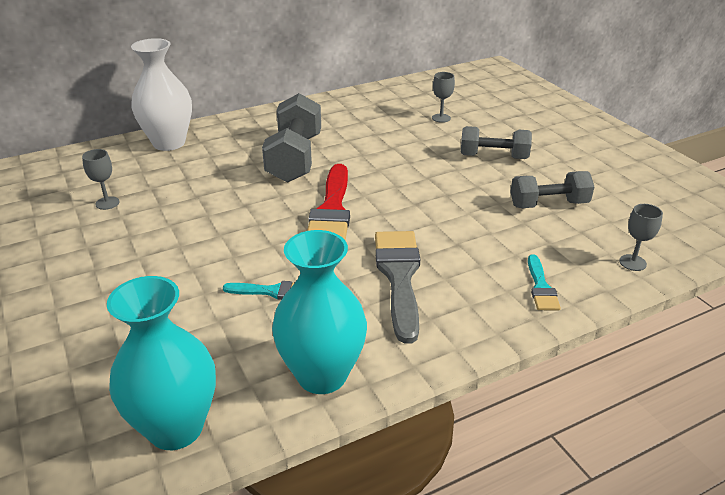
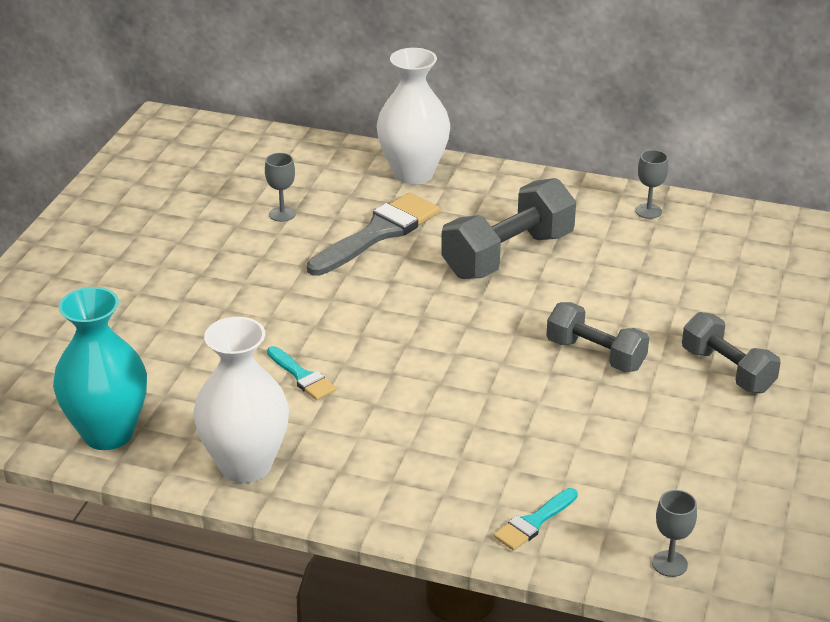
camera: 45 degrees right, 0 degrees up
(322, 375) = (245, 465): turquoise vase -> white vase
(332, 210) = (460, 331): red brush -> none
(399, 277) = (422, 431): grey brush -> grey brush (378, 233)
(441, 118) = (749, 290): grey goblet -> grey goblet (648, 211)
(548, 204) = (692, 456): grey dumbbell -> grey dumbbell (595, 354)

